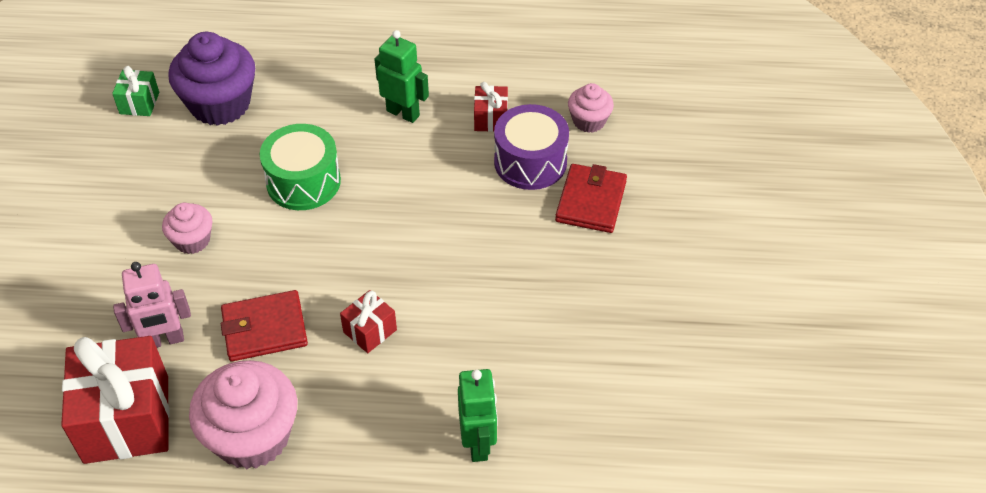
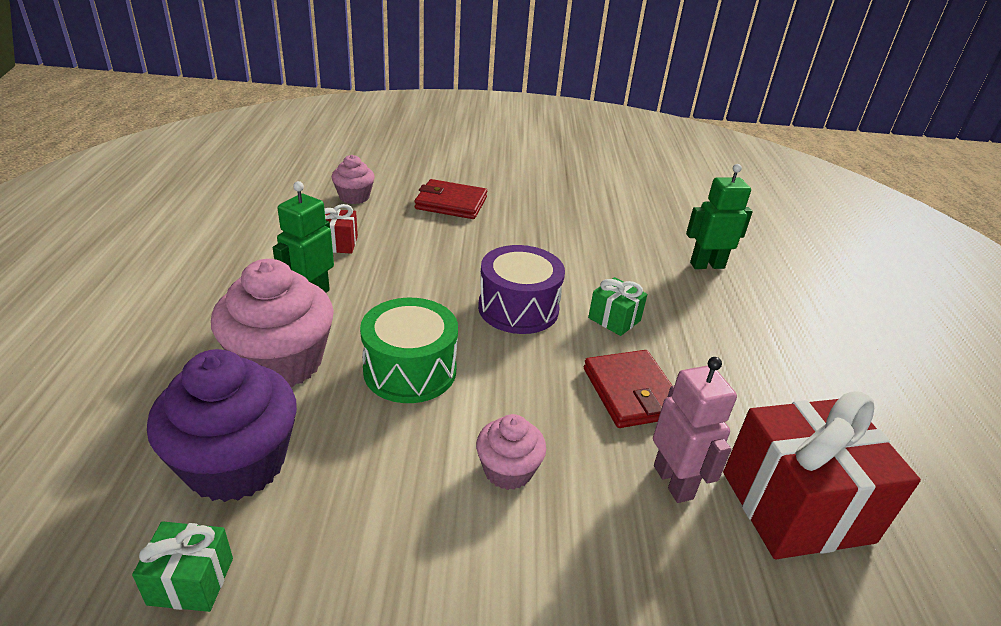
camera: 95 degrees left, 15 degrees down
(252, 436) = (764, 394): pink cupcake -> pink cupcake (281, 363)
(370, 331) = (614, 319): red gift -> green gift
(530, 162) = (400, 227): purple drum -> purple drum (518, 308)

